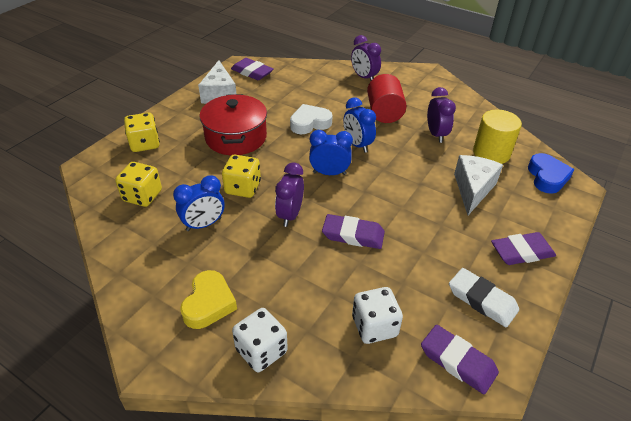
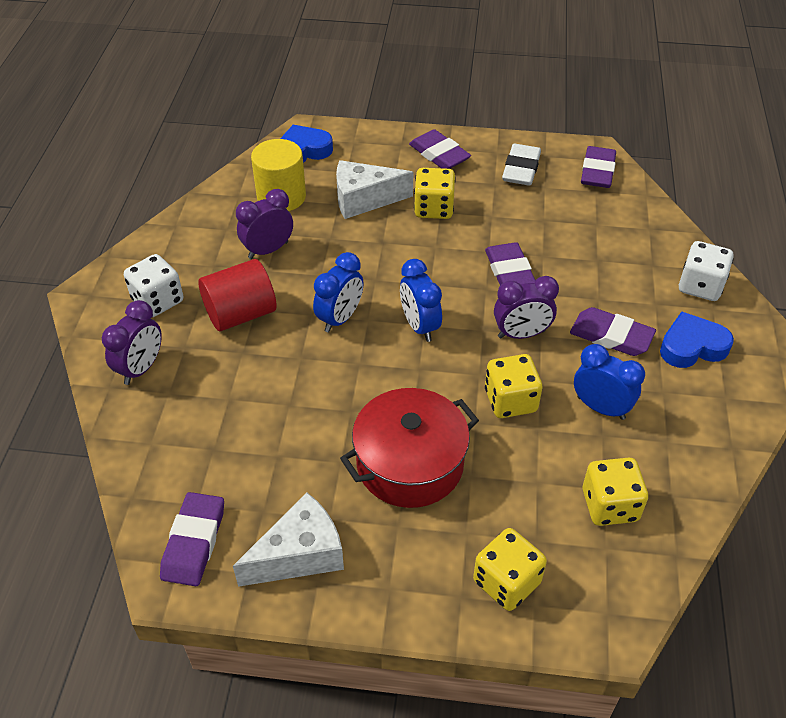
camera: 115 degrees left, 5 degrees up
(209, 303) = (692, 346): yellow heart -> blue heart
(254, 260) = (611, 336): none -> purple eraser
(310, 123) = (318, 388): white heart -> none
(374, 326) = (608, 224): white dice -> white dice (158, 301)
(447, 222) = (433, 208): none -> yellow dice

